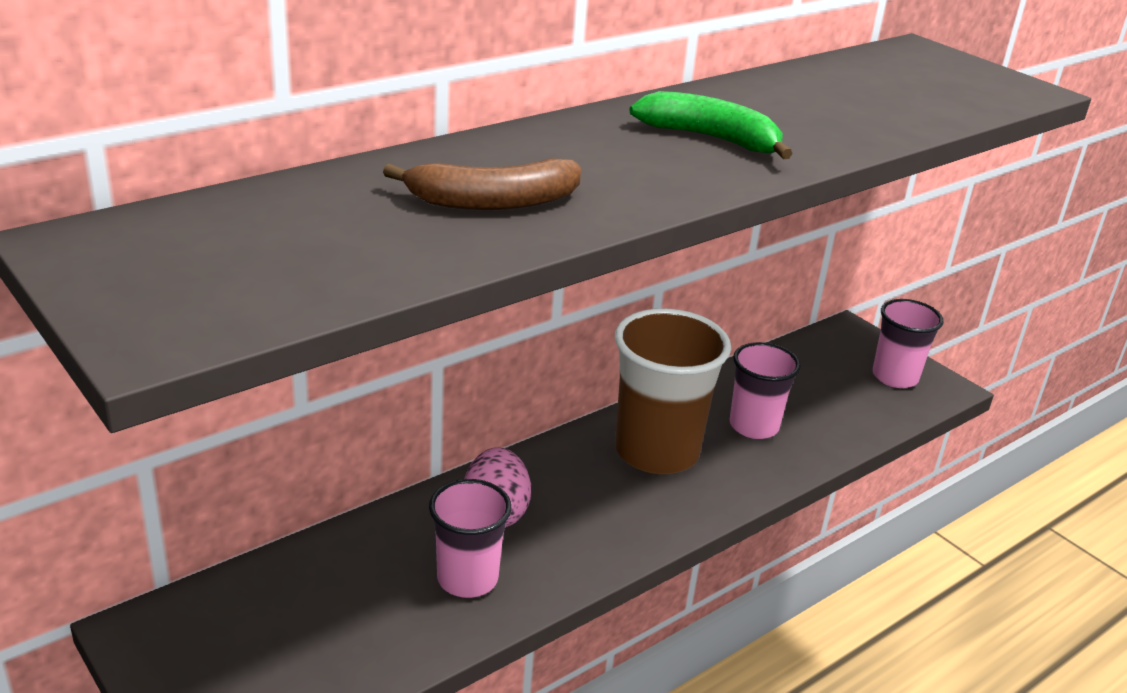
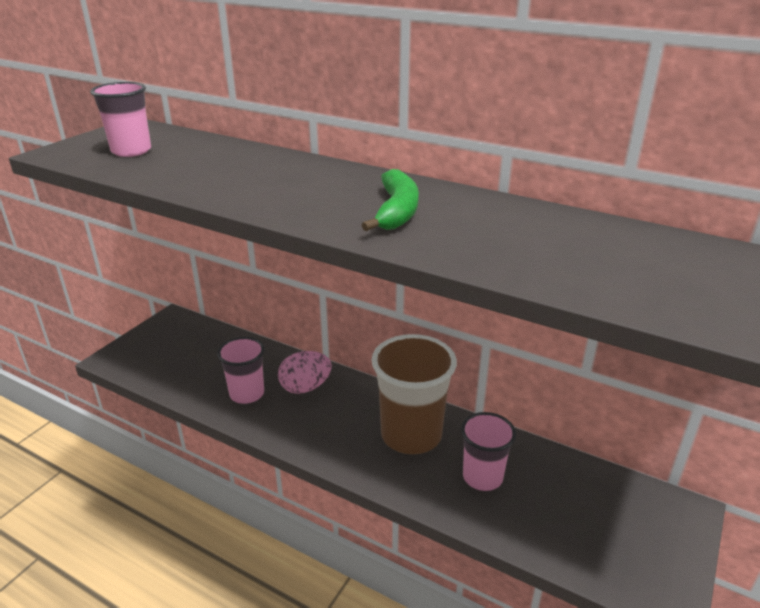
camera: 70 degrees right, 0 degrees up
(493, 202) = (231, 176): brown banana -> none
(895, 377) = (644, 557): pink cup -> pink cup (131, 151)

